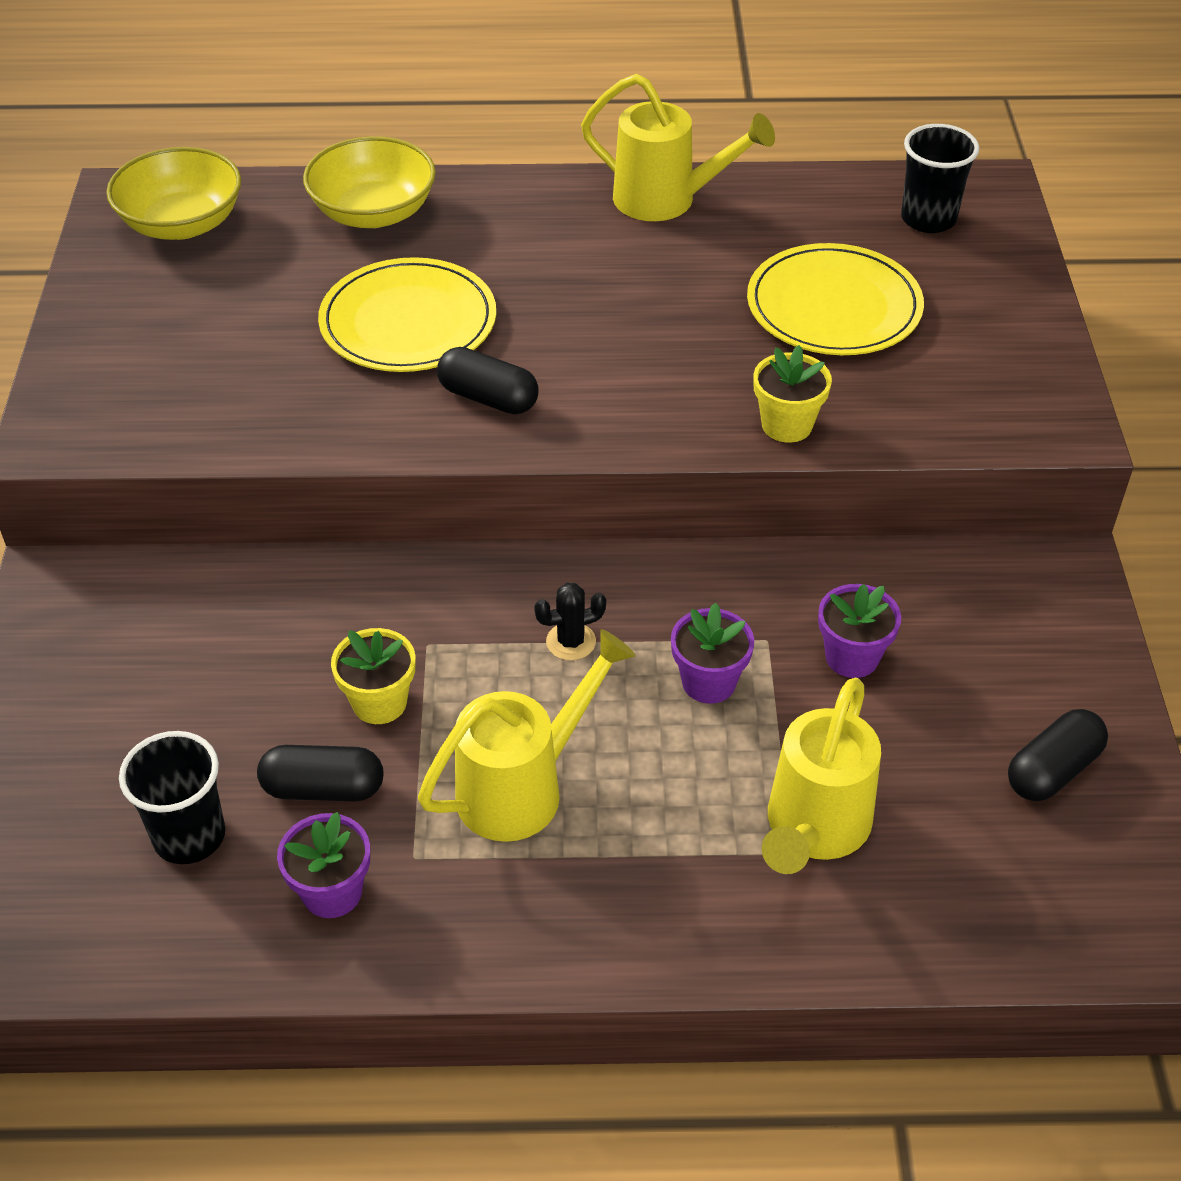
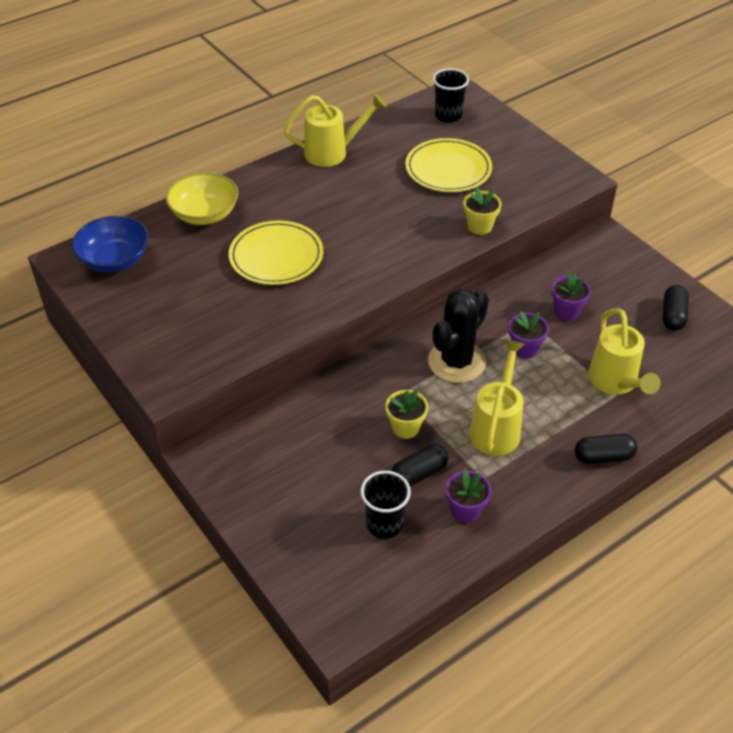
camera: 35 degrees left, 0 degrees up
(182, 223) = (115, 260): yellow bowl -> blue bowl
(488, 398) = (348, 272): black capsule -> black capsule (603, 457)
(571, 642) = (456, 362): black cactus -> black cactus, size x2.35

